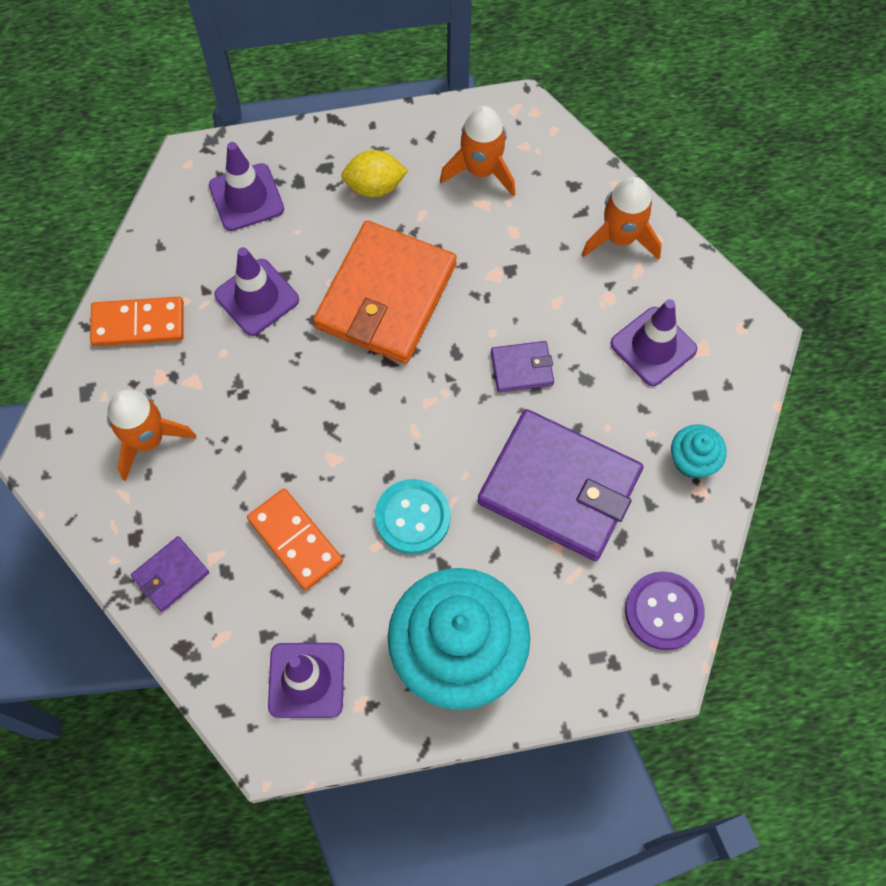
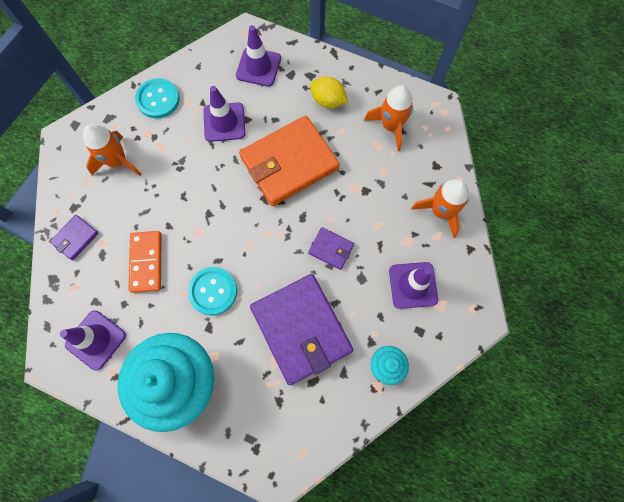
camera: 35 degrees right, 5 degrees up
(138, 323) = (158, 99): orange domino -> turquoise button
(171, 575) = (75, 238): purple wallet -> purple wallet turned 45 degrees counterclockwise
(663, 611) = (305, 440): purple button -> none

